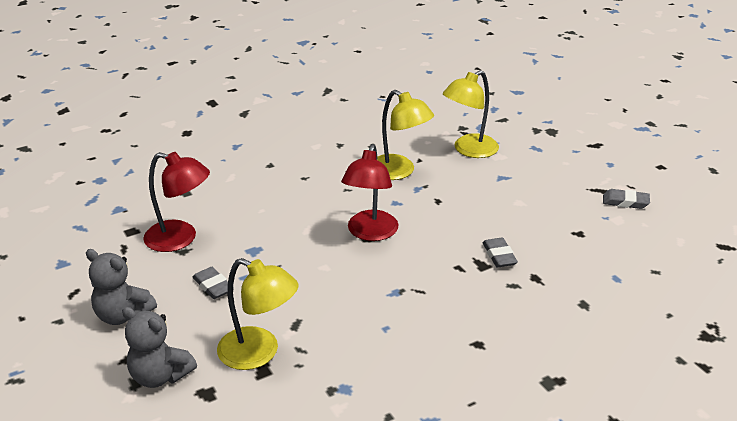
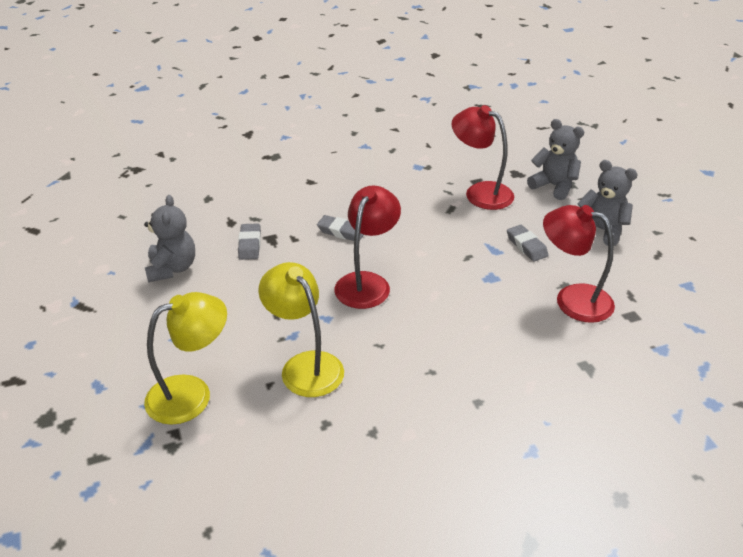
camera: 170 degrees left, 5 degrees up
(259, 353) = (480, 192): yellow lamp -> red lamp
(554, 226) = (172, 268): none -> grey teddy bear
(625, 202) = (71, 287): grey eraser -> grey eraser (341, 232)

